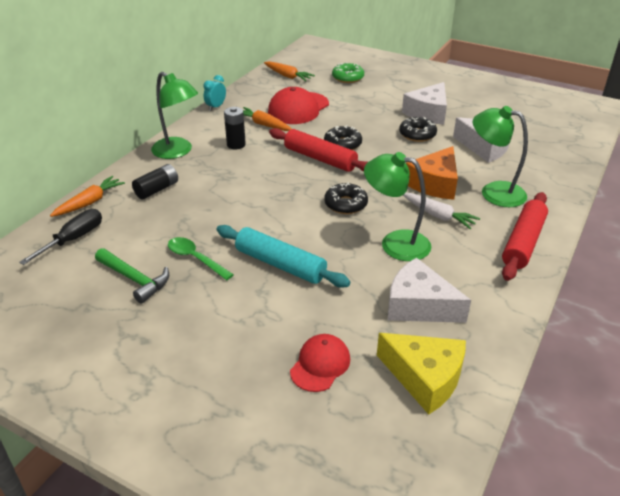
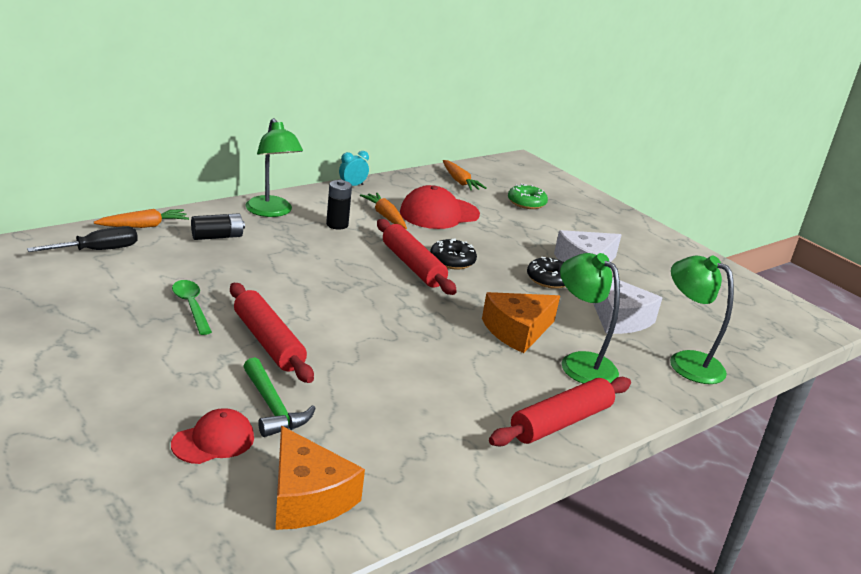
camera: 20 degrees right, 10 degrees down
(134, 279) = (117, 302): green hammer -> green hammer (273, 407)
(280, 264) = (268, 342): turquoise rolling pin -> red rolling pin
(345, 204) = (395, 315): black donut -> none
(395, 243) = (410, 368): green lamp -> green lamp (686, 362)
(419, 305) = (373, 432): white cheese -> none
(425, 378) = (307, 497): yellow cheese -> orange cheese
(438, 215) = (487, 361): white carrot -> none

